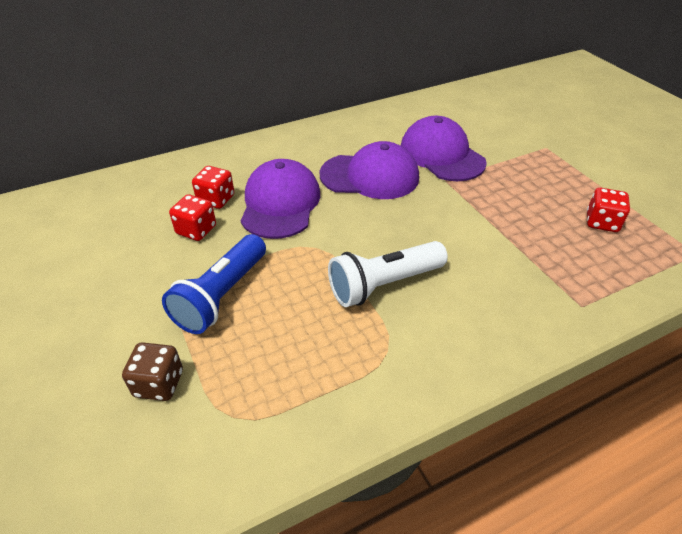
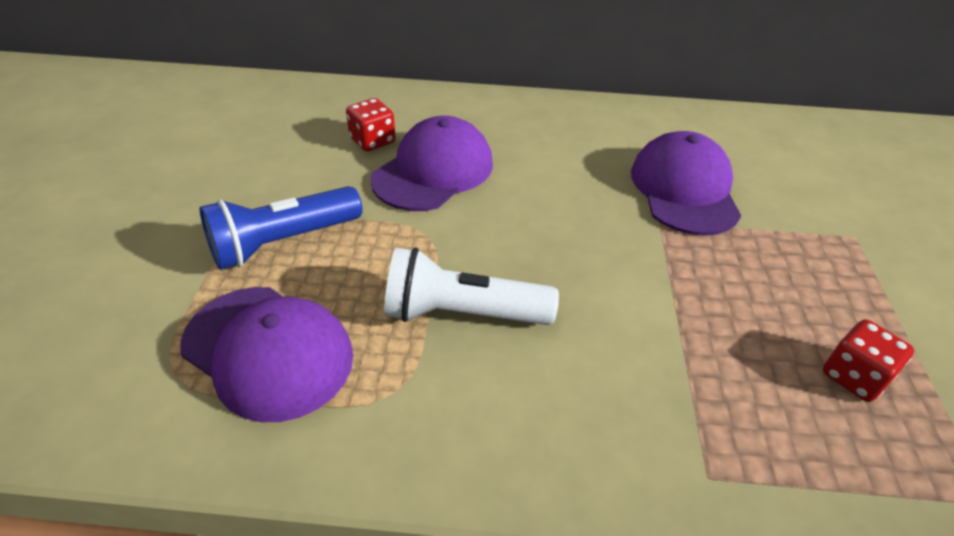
camera: 30 degrees right, 0 degrees up
(159, 383) = (146, 301): brown dice -> none
(196, 230) = (324, 164): red dice -> none
(370, 176) = (565, 180): purple cap -> purple cap (268, 351)

